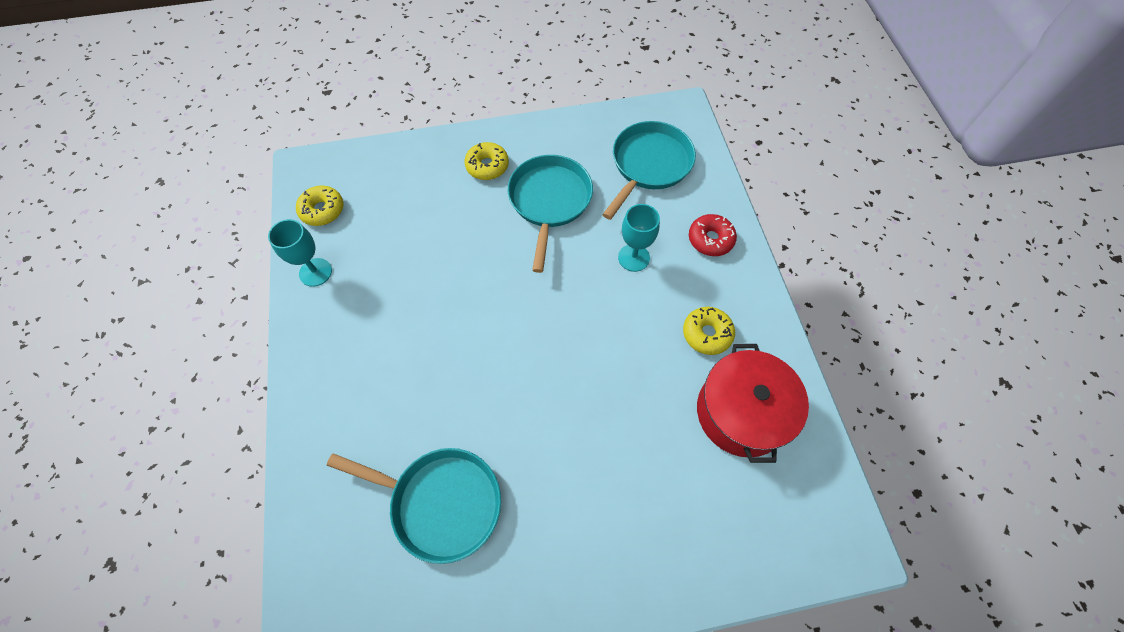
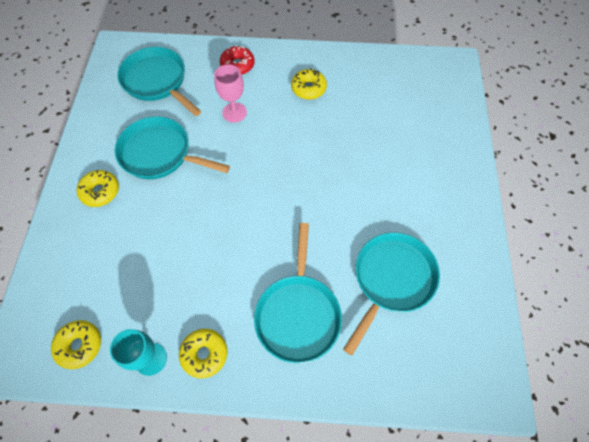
camera: 75 degrees left, 0 degrees up
(325, 318) = (204, 354): none -> yellow donut
(380, 399) = (298, 314): none -> turquoise pan
(633, 257) = (234, 112): turquoise goblet -> pink goblet
(741, 412) = (367, 87): red pot -> none

